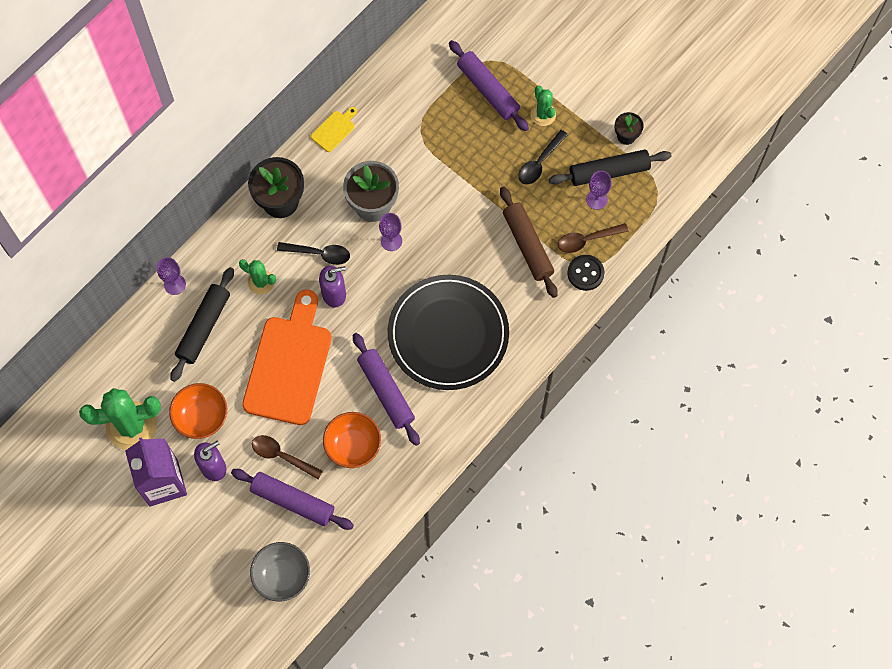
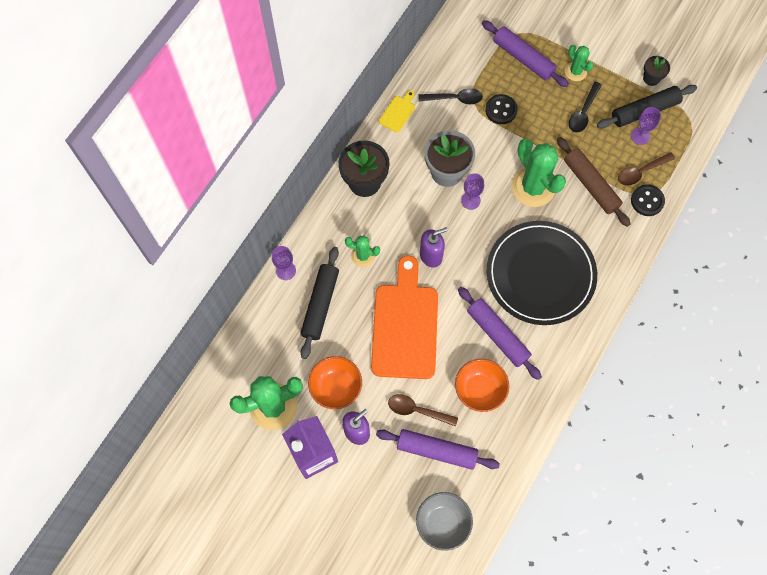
camera: 10 degrees left, 0 degrees up
(319, 254) = (409, 222): black spoon -> black spoon (455, 98)
(449, 145) = (501, 110): none -> black button
(463, 237) = (533, 187): none -> green cactus

